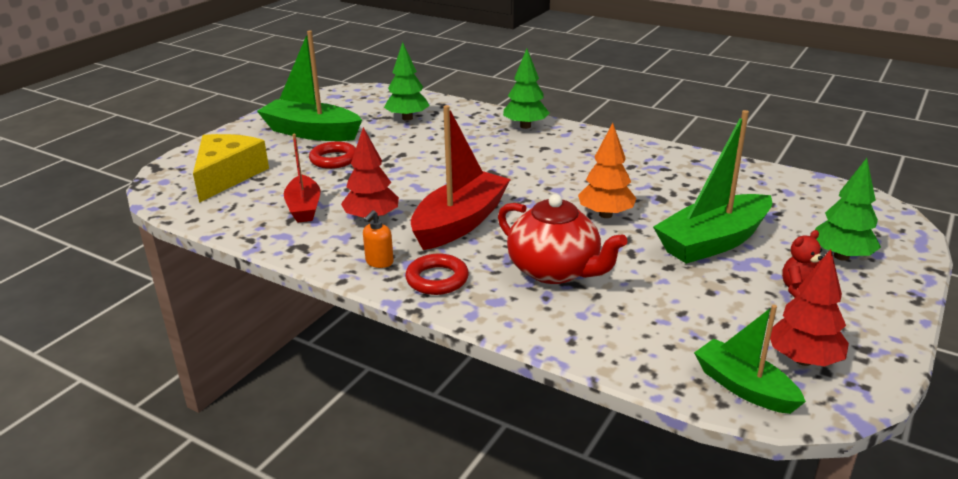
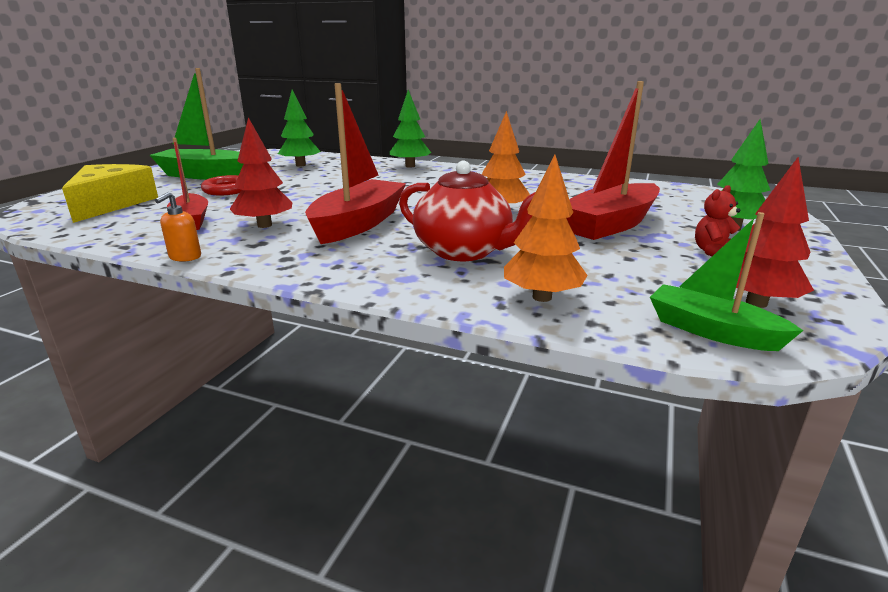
camera: 10 degrees left, 5 degrees down
(379, 262) = (272, 255): orange soap dispenser -> orange soap dispenser (185, 257)
(437, 279) = (338, 265): red ring -> none
(610, 335) = (541, 297): none -> orange tree
(713, 242) = (610, 225): green boat -> red boat

